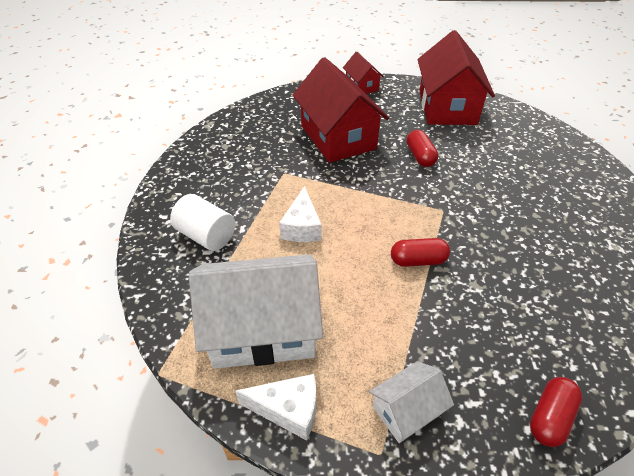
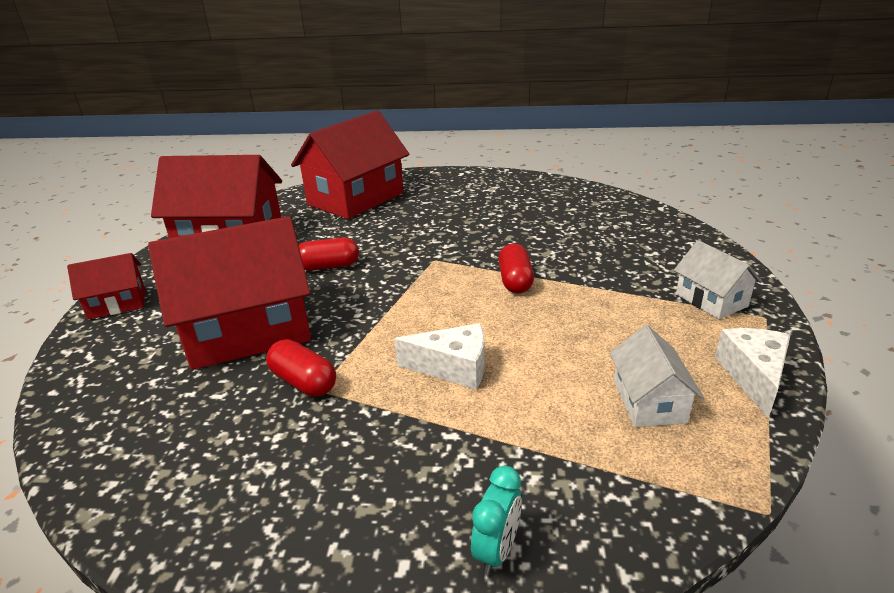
camera: 85 degrees left, 15 degrees down
(163, 247) = (497, 550): none -> turquoise clock
(206, 236) = (466, 483): white cylinder -> none
(262, 329) = (649, 401): white house -> white house, size x0.50
(543, 154) = (356, 199): none -> red house
(550, 417) = (681, 237): red capsule -> red capsule (303, 382)

